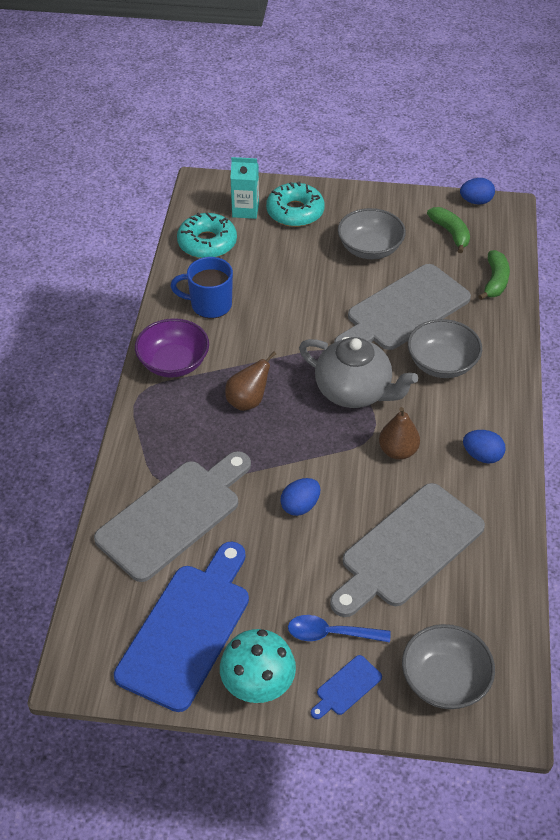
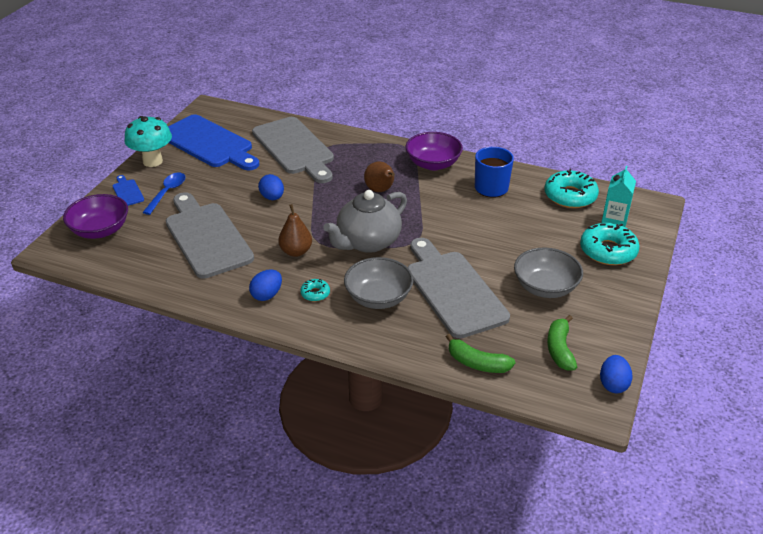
camera: 105 degrees right, 10 degrees down
(444, 680) = (100, 230): grey bowl -> purple bowl
(450, 233) = (560, 349): green banana -> green banana turned 105 degrees clockwise
(459, 415) = (315, 293): none -> turquoise donut

